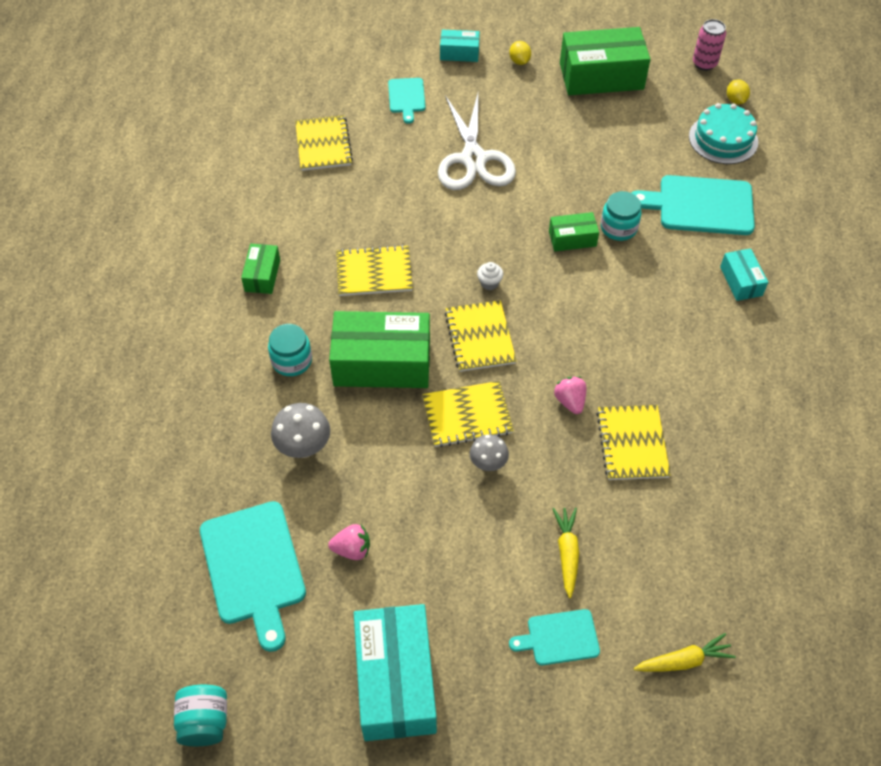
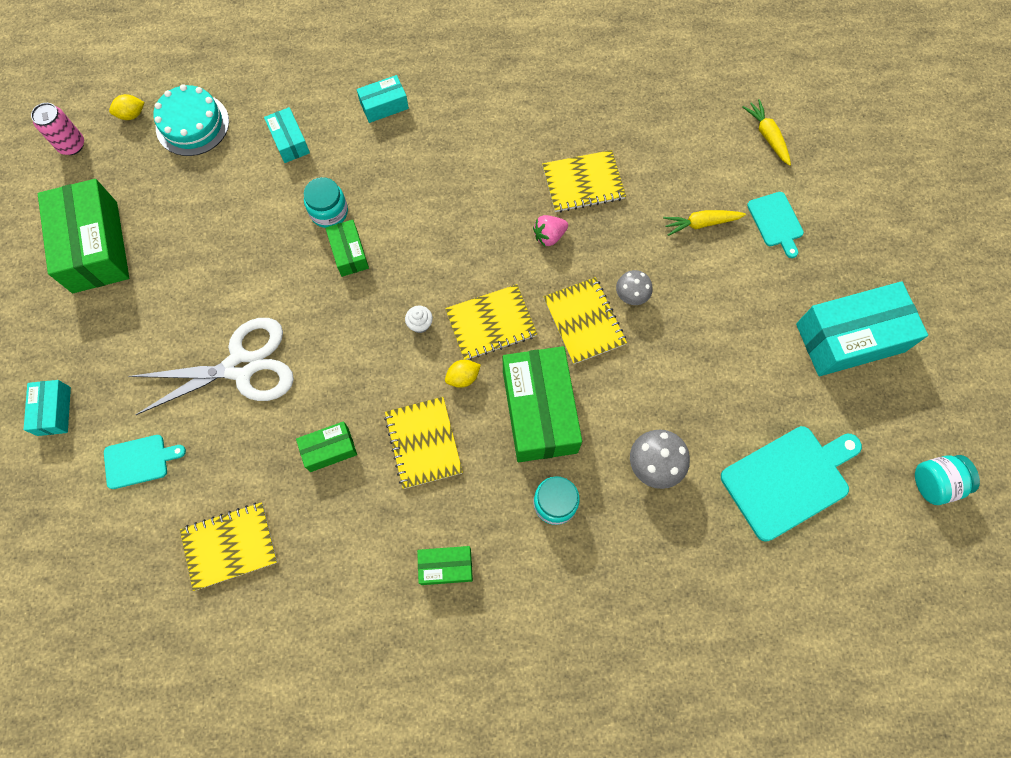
camera: 100 degrees left, 15 degrees up
(352, 549) = (746, 397): pink strawberry -> none
(385, 209) = (329, 449): none -> green box
(519, 61) = (69, 338): yellow lemon -> yellow lemon (463, 377)
(700, 205) = (289, 141): turquoise cutting board -> turquoise box

